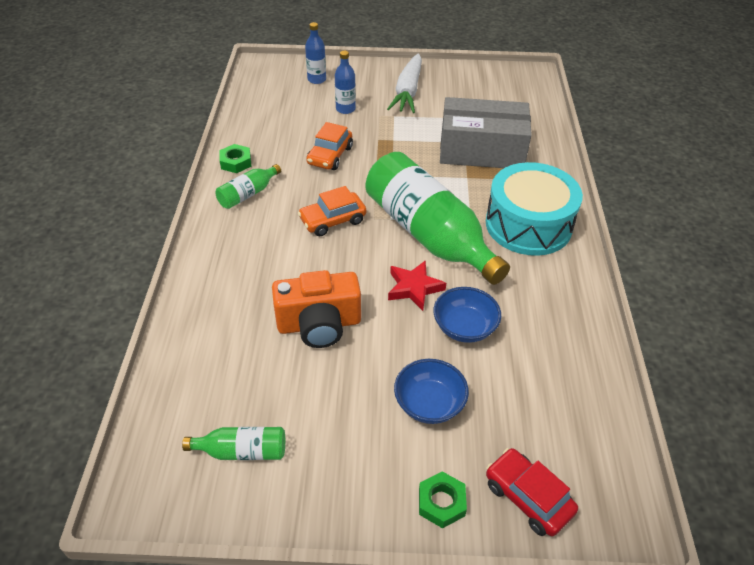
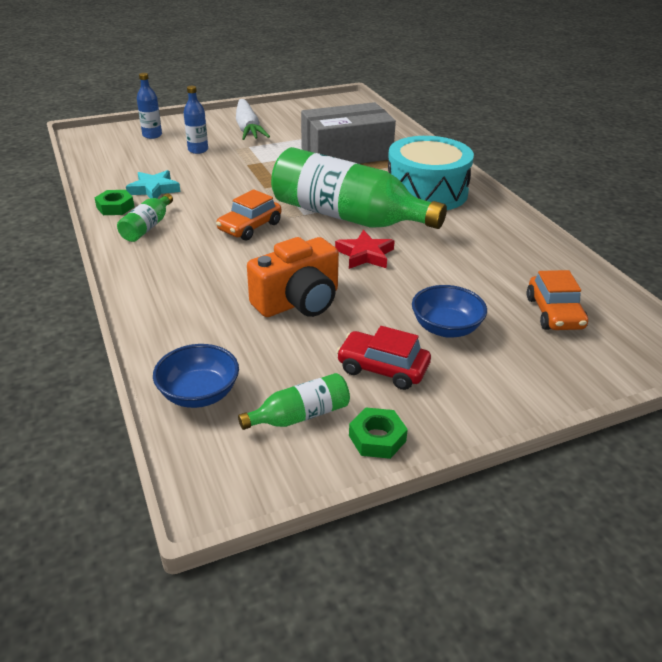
camera: 25 degrees left, 10 degrees down
(279, 149) = (154, 189): none -> turquoise star
(330, 156) = (209, 184): orange car -> orange car (554, 313)
(441, 502) = (514, 391): green nut -> green nut (377, 438)
(464, 327) = (431, 269): blue bowl -> blue bowl (199, 394)
(528, 497) = (580, 364): red car -> red car (383, 368)

